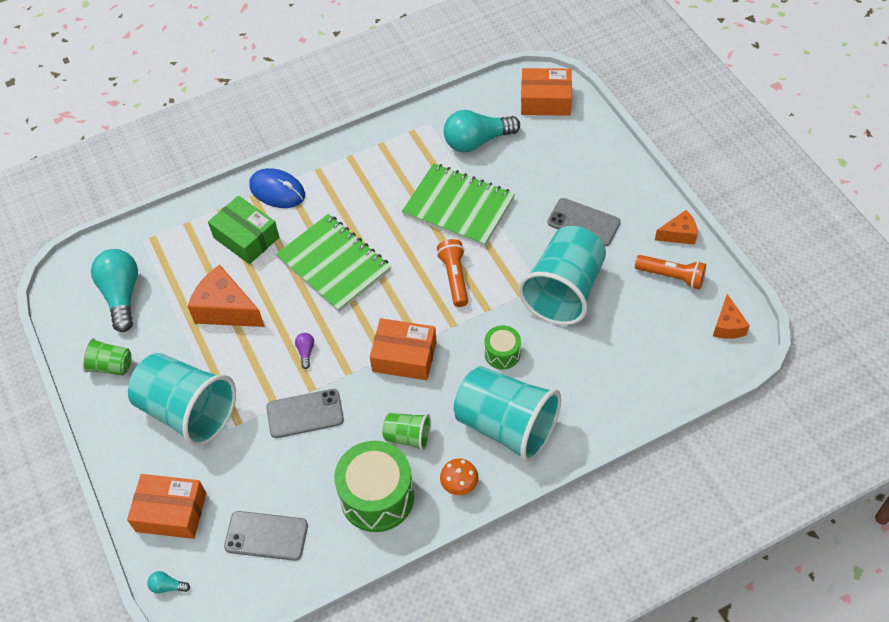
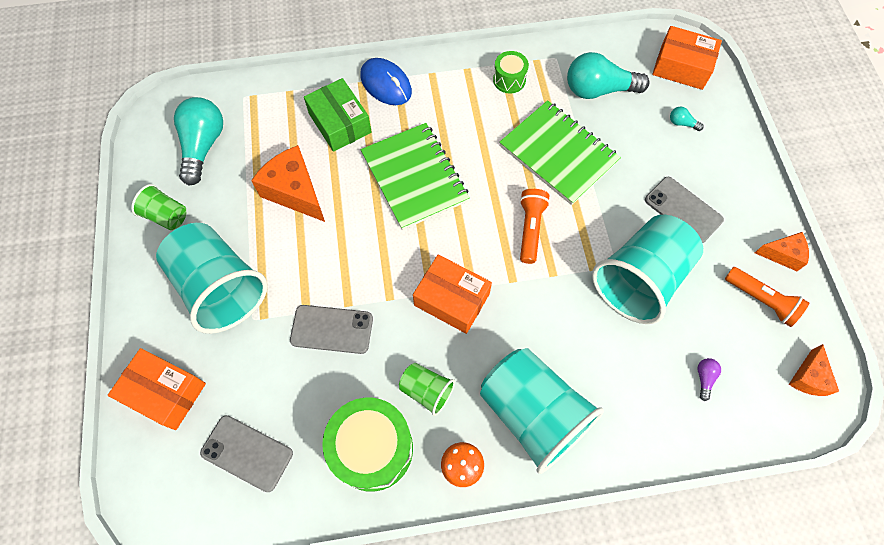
camera: 15 degrees right, 10 degrees up
(167, 586) = (131, 474): turquoise light bulb -> turquoise light bulb (682, 123)
(306, 352) = (355, 262): purple light bulb -> purple light bulb (704, 378)
(502, 353) = (553, 329): green drum -> green drum (509, 80)

